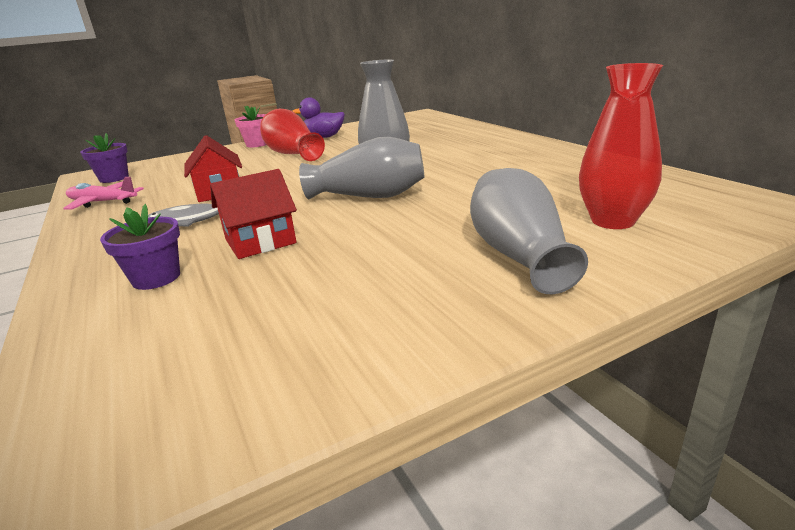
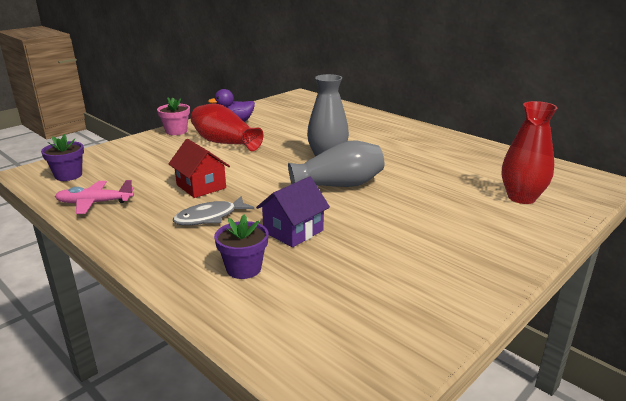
camera: 20 degrees left, 0 degrees up
(260, 241) = (293, 231): red house -> purple house
(518, 254) = (483, 227): grey vase -> none

